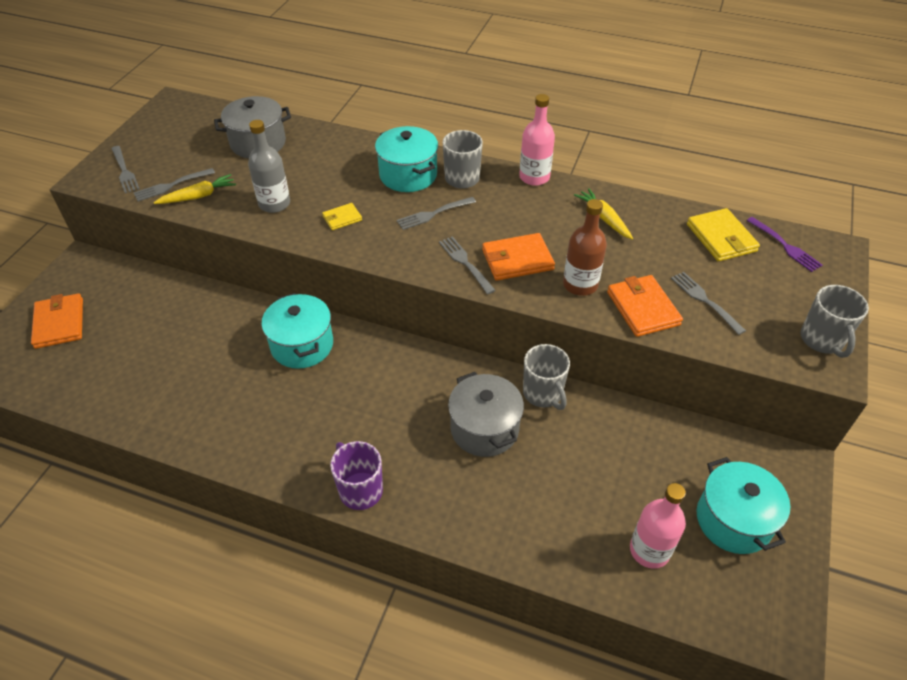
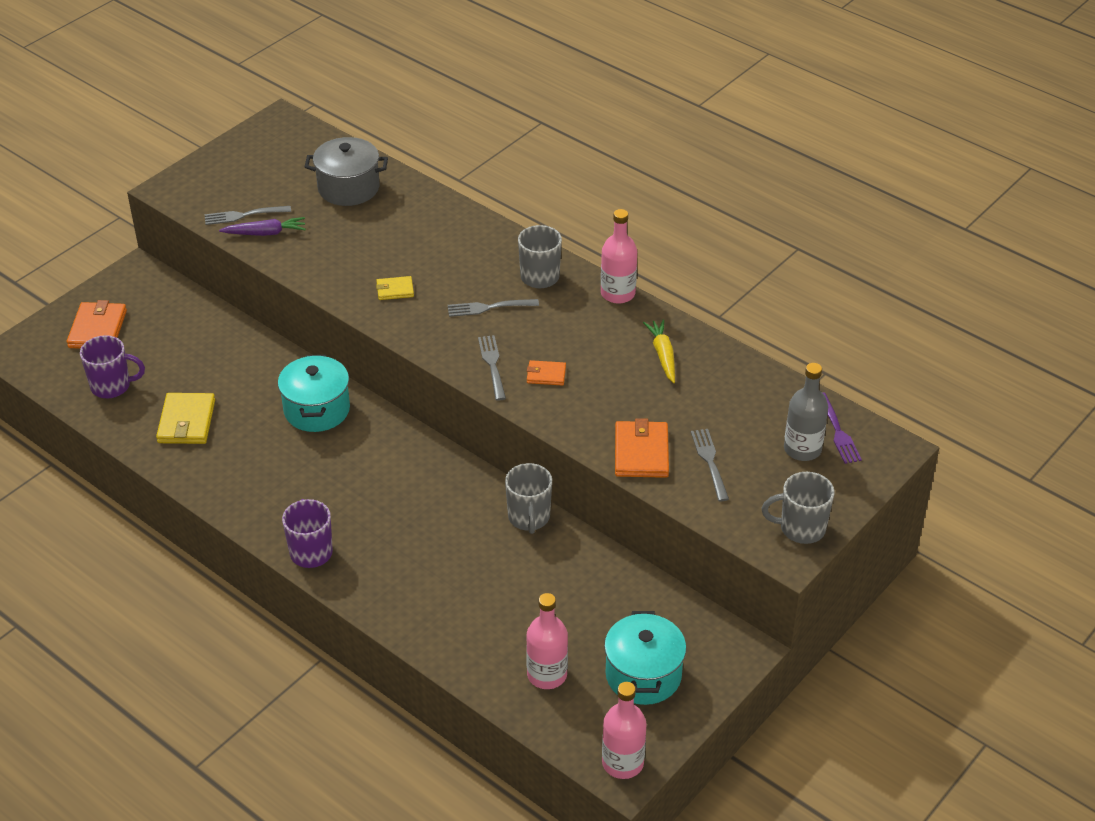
camera: 20 degrees right, 5 degrees down
(92, 375) = (112, 386): none -> purple mug
(124, 171) = (204, 189): grey fork -> none
(199, 196) = (265, 233): yellow carrot -> purple carrot
(274, 204) = (335, 259): grey bottle -> grey bottle (802, 449)
(408, 175) = (485, 260): turquoise pot -> none
(484, 429) = (453, 533): grey pot -> none
(517, 260) = (546, 375): orange wallet -> orange wallet, size x0.56
(580, 284) = (594, 414): brown bottle -> none
(721, 238) = (774, 406): yellow wallet -> yellow wallet (186, 422)
(775, 625) = (622, 763): none -> pink bottle
(822, 340) = (801, 528): grey mug -> grey mug turned 75 degrees clockwise

